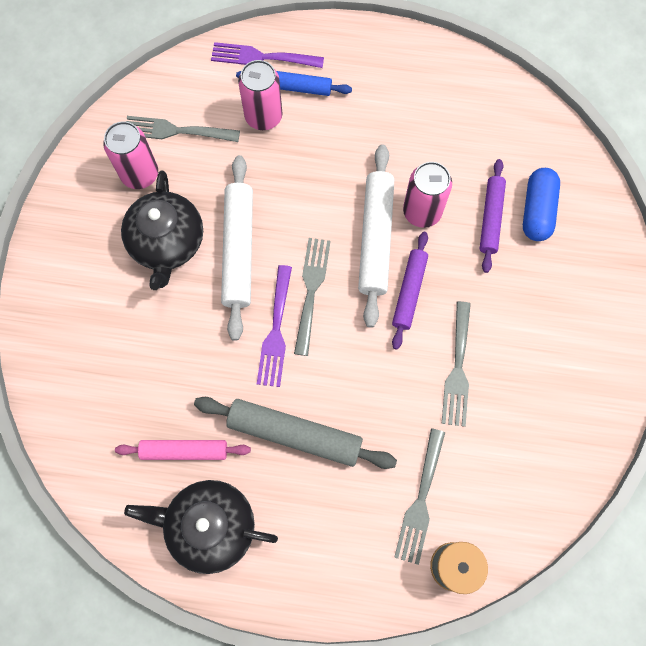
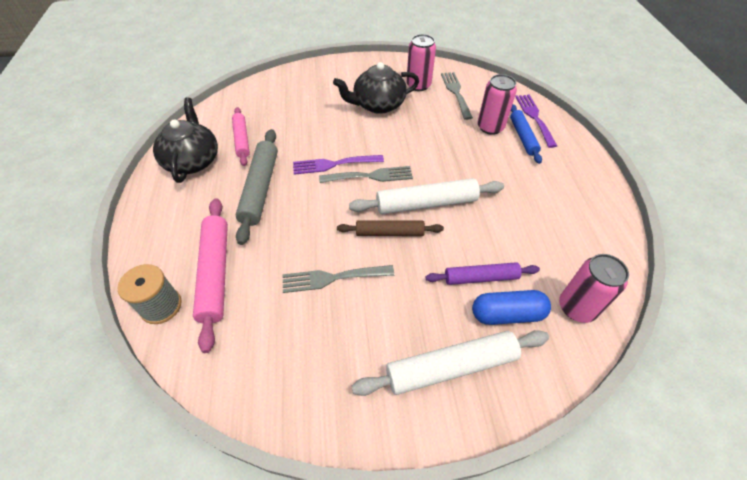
camera: 75 degrees right, 20 degrees down
(238, 250) = (386, 135): white rolling pin -> white rolling pin (451, 367)
(409, 292) = (390, 233): purple rolling pin -> brown rolling pin
(420, 501) = (215, 273): grey fork -> pink rolling pin
(422, 212) = (463, 228): pink can -> pink can (576, 307)

